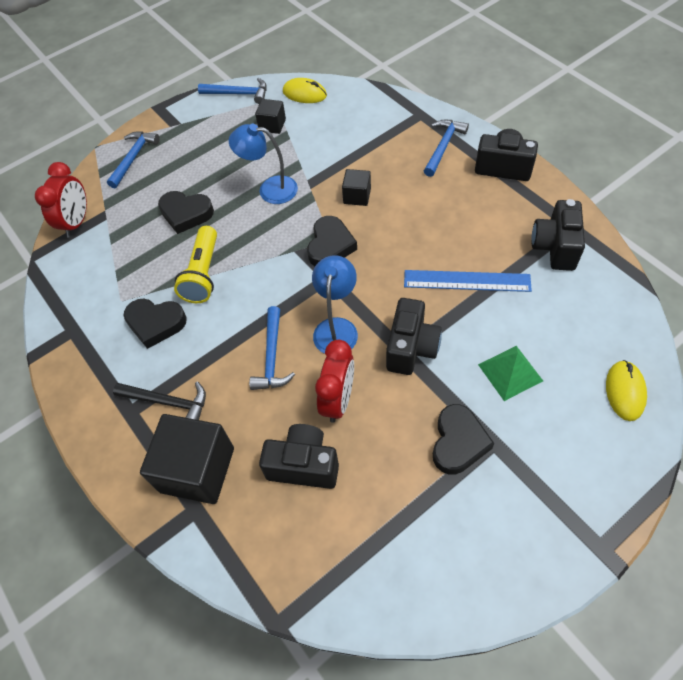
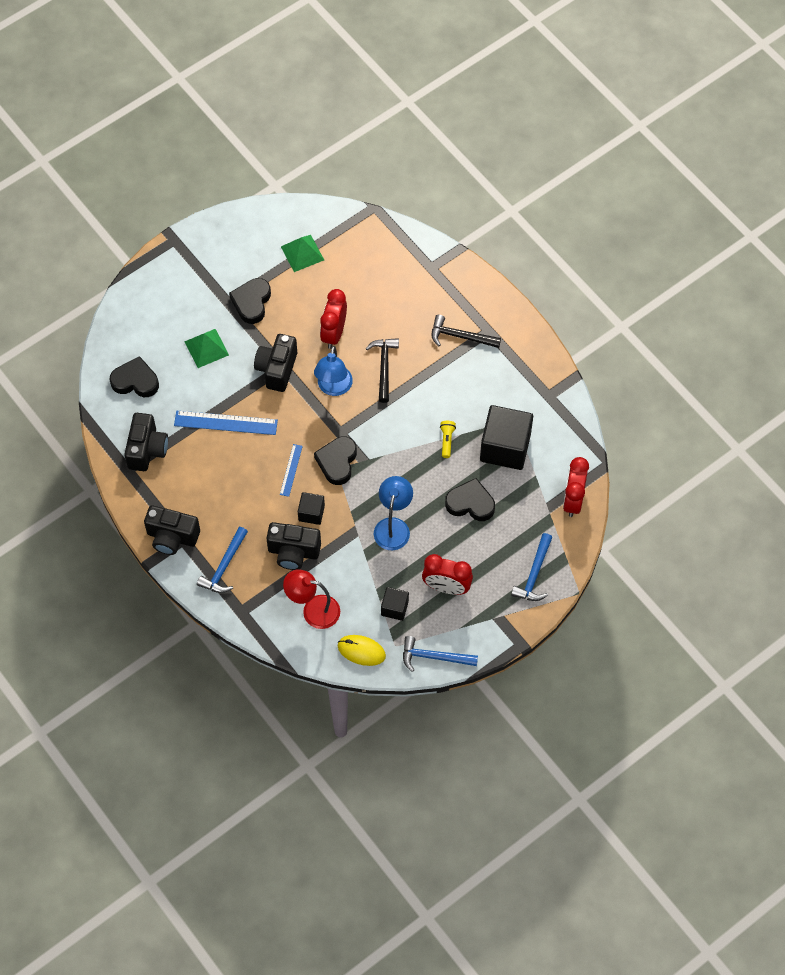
camera: 175 degrees right, 5 degrees up
(155, 324) = (480, 398): black heart -> black heart (135, 381)
(197, 470) = (432, 291): black cube -> black cube (505, 447)
(203, 274) = (447, 441): yellow flashlight -> yellow flashlight, size x0.52
(221, 143) = (446, 587): none -> red clock
(270, 189) = (393, 526): blue lamp -> blue lamp turned 90 degrees counterclockwise
(272, 357) = (384, 367): blue hammer -> black hammer
(304, 465) = (359, 291): black camera -> black camera (293, 552)
(350, 119) = (313, 610): none -> red lamp
(382, 235) = (291, 470): none -> blue ruler
(391, 529) = (302, 253): none -> green pyramid
(625, 391) = (129, 331): yellow mouse -> none

